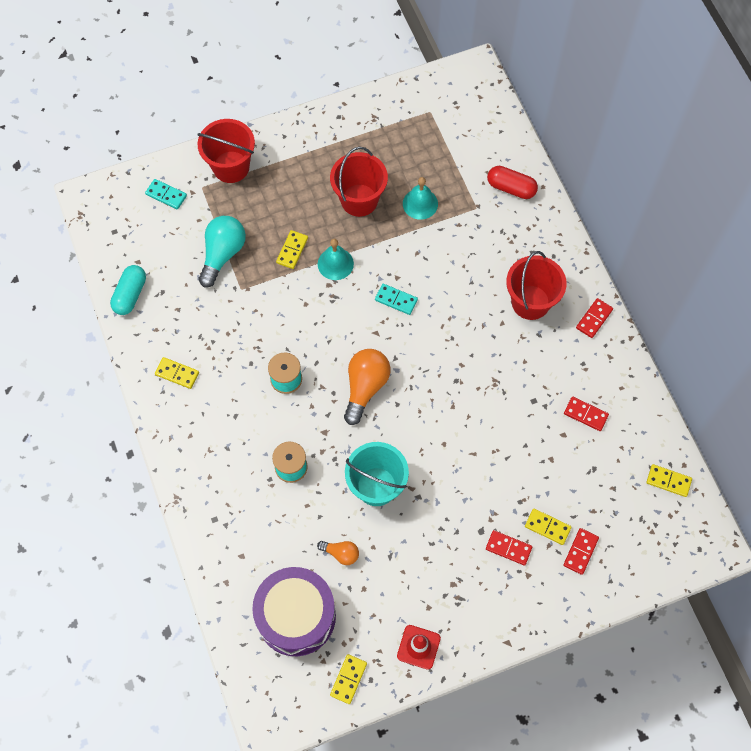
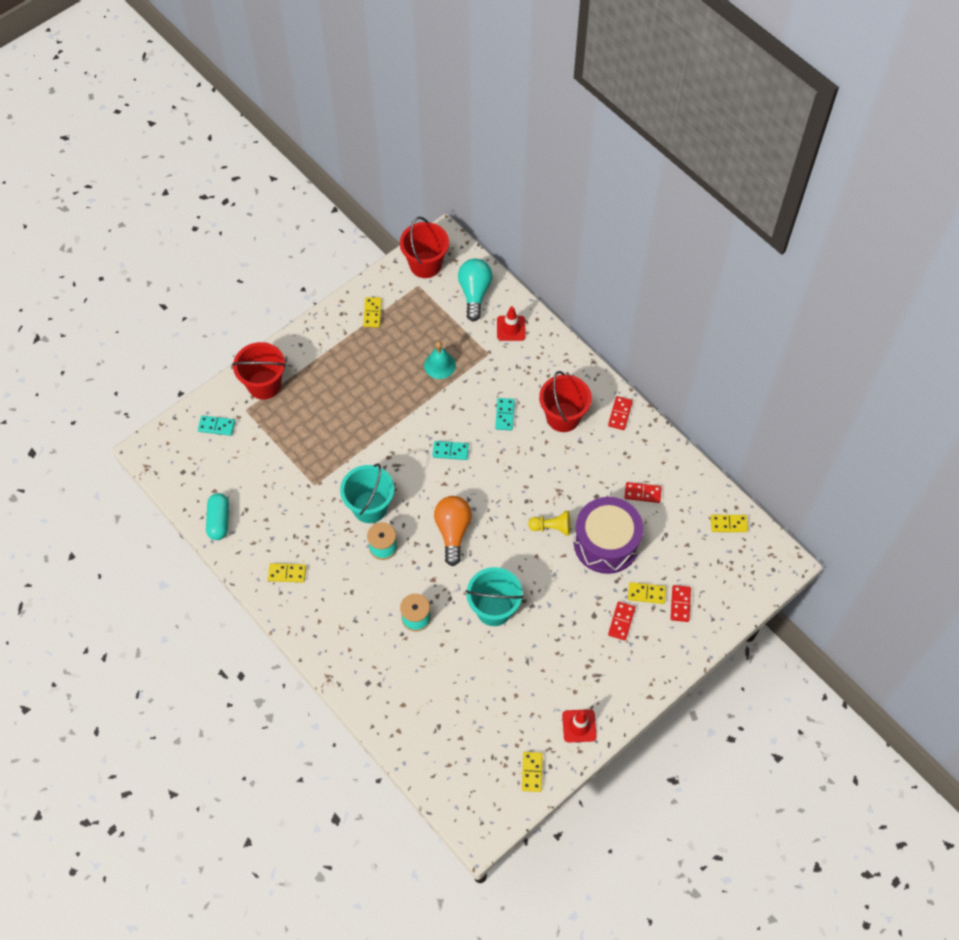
camera: 20 degrees left, 5 degrees down
(222, 254) = (286, 461): turquoise light bulb -> turquoise light bulb (474, 293)
(289, 332) = (370, 507): none -> turquoise bucket
(292, 250) = (345, 438): yellow domino -> yellow domino (372, 313)
(296, 616) = (468, 737): purple drum -> purple drum (606, 543)
(335, 263) = (387, 437): turquoise bell -> none
(341, 553) = (486, 673): orange light bulb -> none
(359, 200) = (386, 378): red bucket -> red bucket (425, 264)
(468, 279) = (505, 415): none -> turquoise domino
(472, 418) = (551, 527): none -> yellow pawn
(508, 548) = (621, 621): red domino -> red domino turned 75 degrees counterclockwise
(511, 188) = (511, 328): red capsule -> red traffic cone

